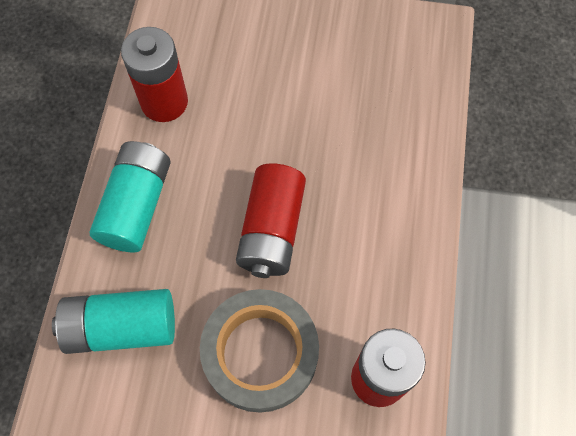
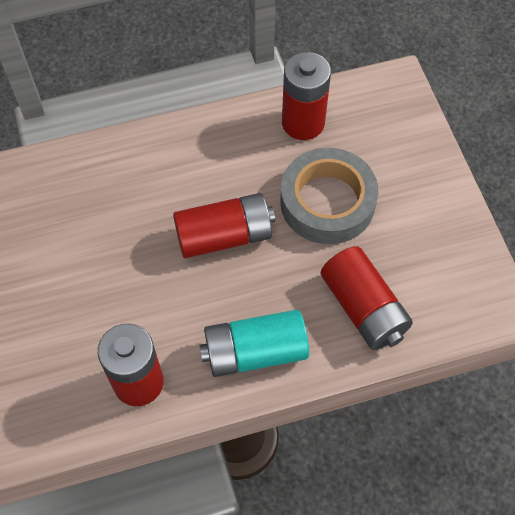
camera: 115 degrees left, 5 degrees down
(121, 327) = (363, 308): turquoise battery -> red battery

